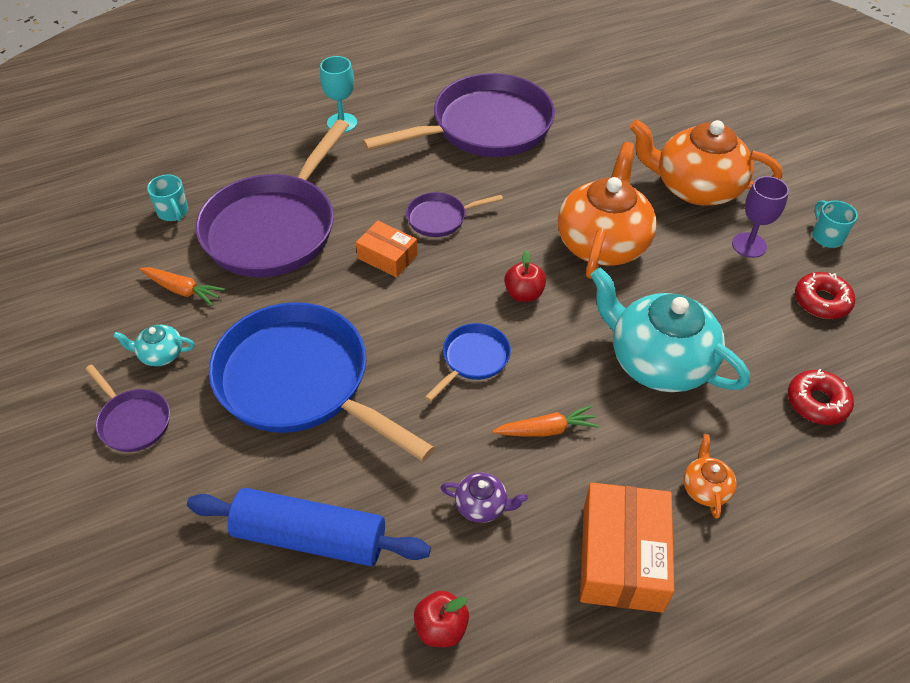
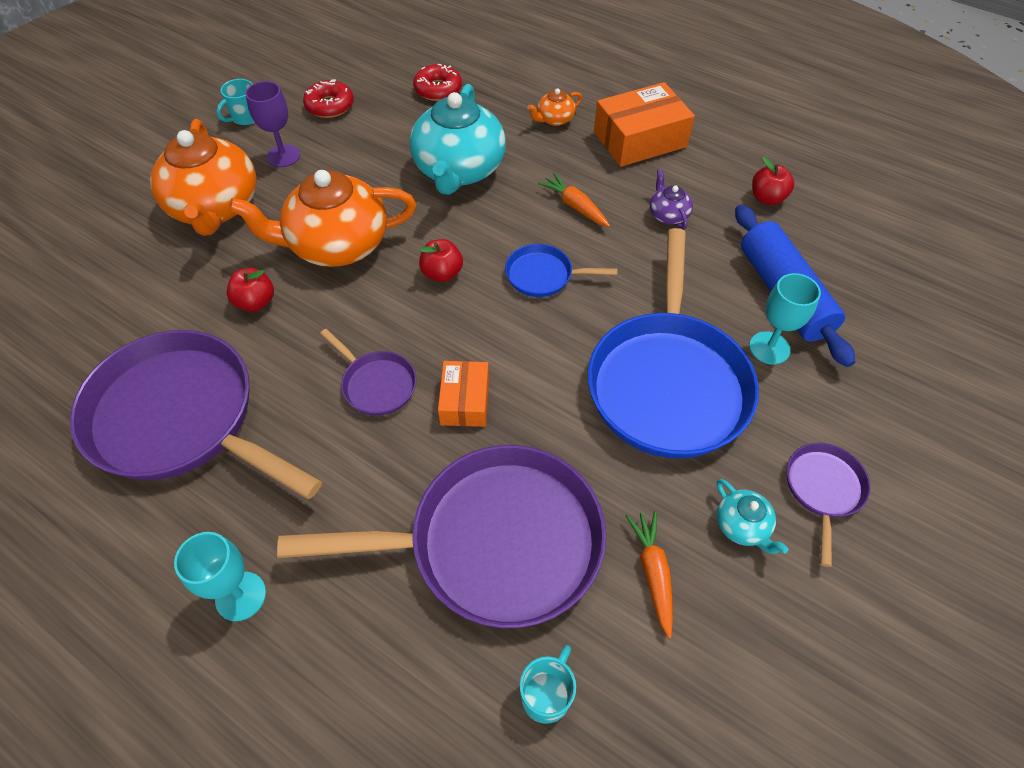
camera: 120 degrees left, 5 degrees up
(267, 478) = (769, 348): none -> turquoise goblet
(567, 182) = (256, 302): none -> red apple

